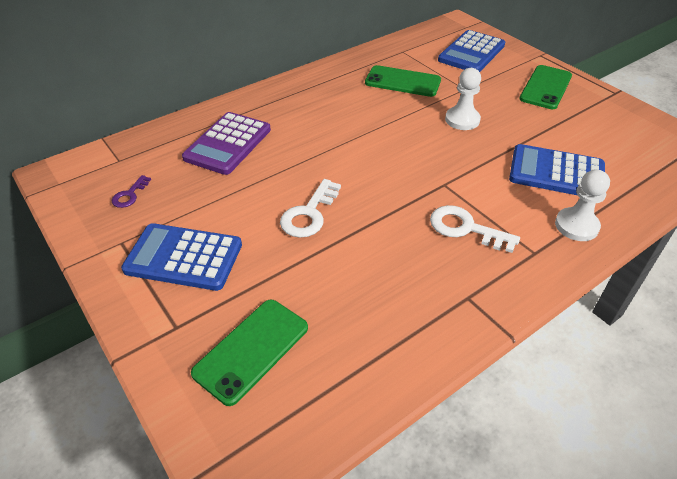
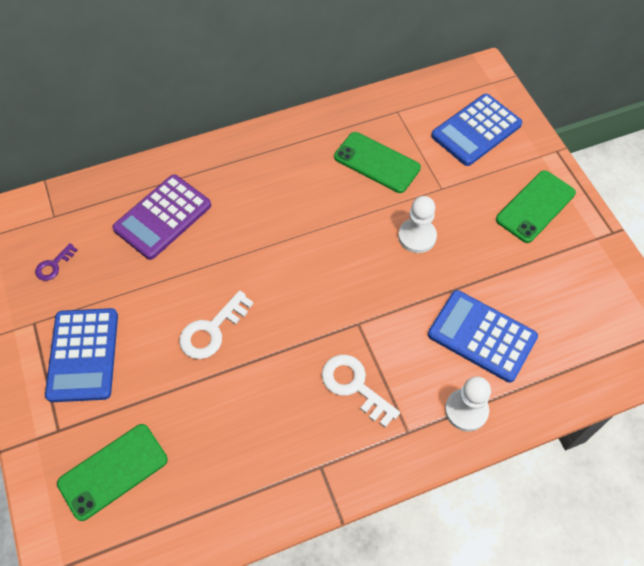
camera: 15 degrees right, 15 degrees up
(183, 257) = (83, 355): blue calculator -> blue calculator turned 120 degrees counterclockwise

